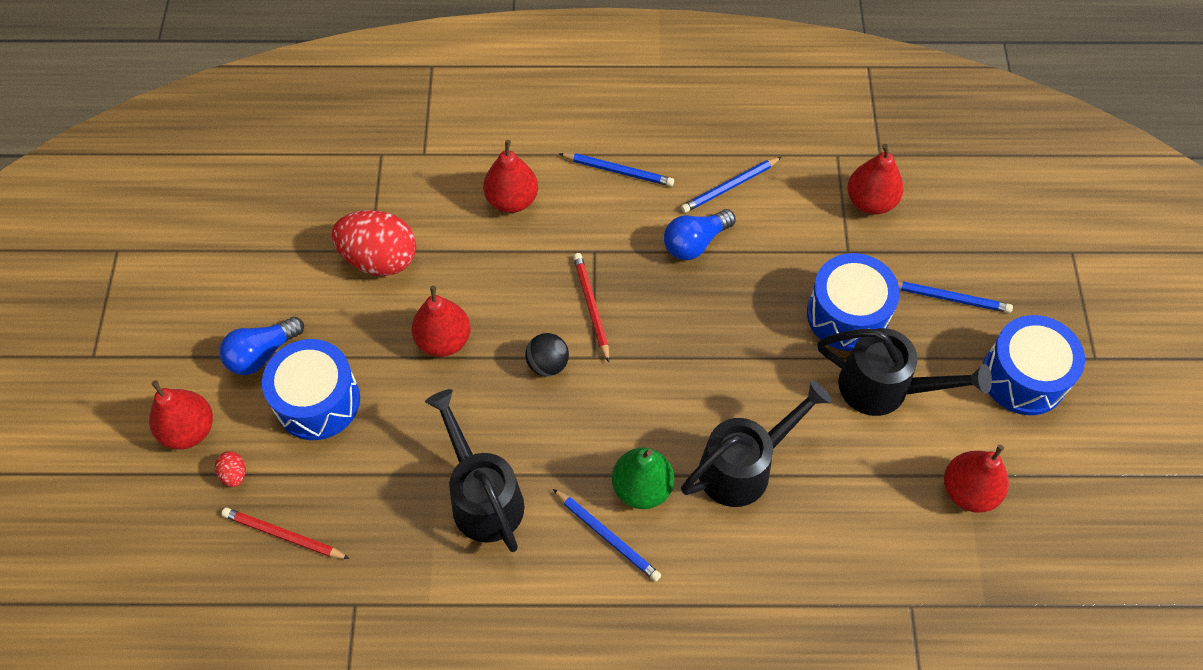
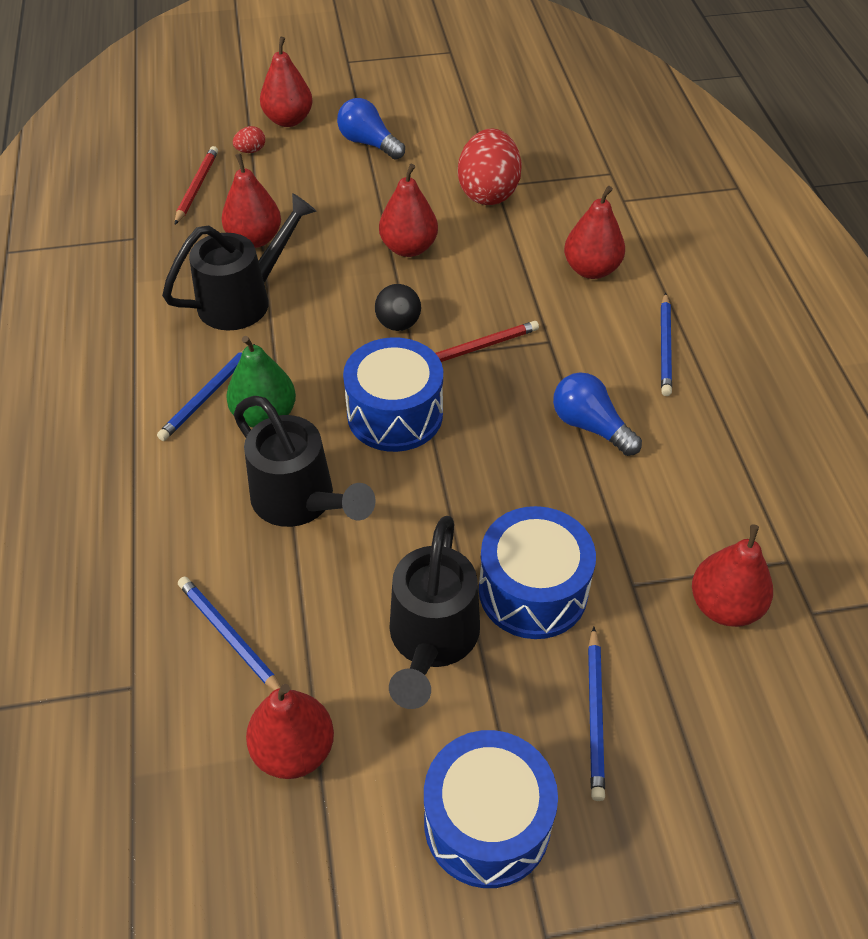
camera: 80 degrees right, 10 degrees down
(317, 401) = (328, 182): blue drum -> blue drum (395, 414)
(391, 480) = (254, 239): none -> red pear
(730, 186) = (686, 451): blue pencil -> blue pencil (230, 636)

